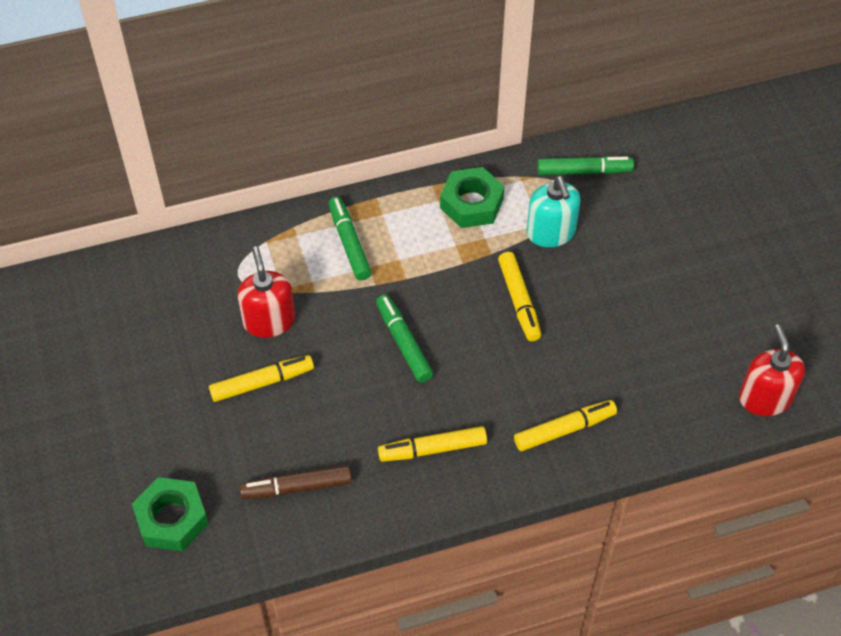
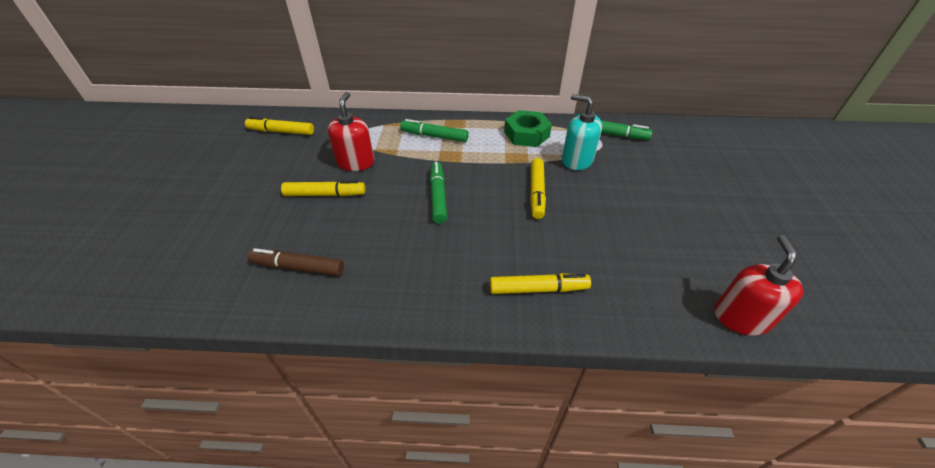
camera: 20 degrees right, 10 degrees down
(172, 519) = (194, 261): green nut -> none
(349, 243) = (434, 136): green marker -> green marker turned 75 degrees counterclockwise
(432, 449) = (419, 271): yellow marker -> yellow marker (281, 131)
(551, 232) = (577, 160): turquoise soap dispenser -> turquoise soap dispenser turned 120 degrees clockwise

